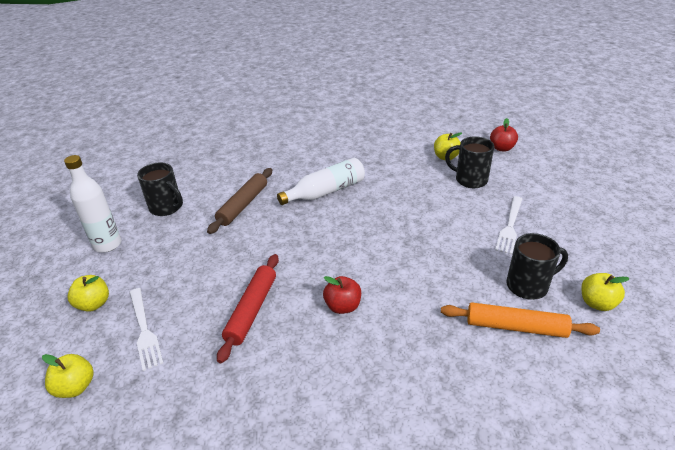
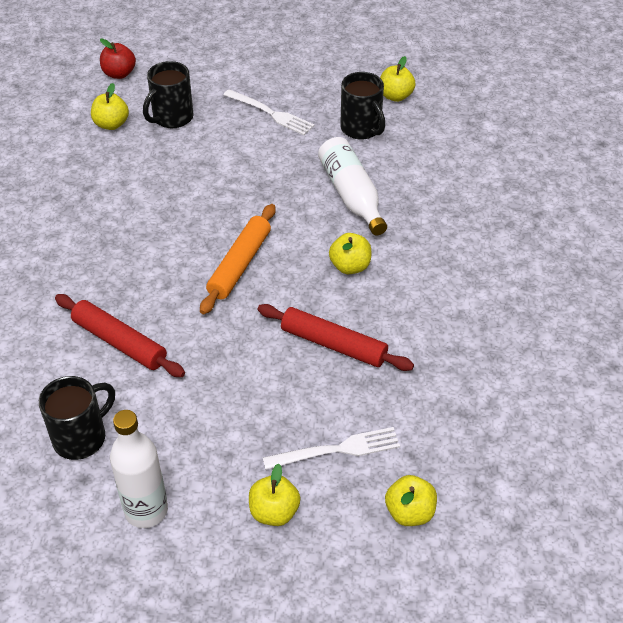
camera: 80 degrees left, 10 degrees up
(243, 205) = (119, 342): brown rolling pin -> red rolling pin
(326, 191) = (131, 250): white bottle -> white bottle (351, 195)
(343, 306) = (350, 266): red apple -> yellow apple
(515, 327) = (410, 153): orange rolling pin -> orange rolling pin (239, 265)
(528, 286) = (361, 129): black mug -> black mug turned 150 degrees clockwise

